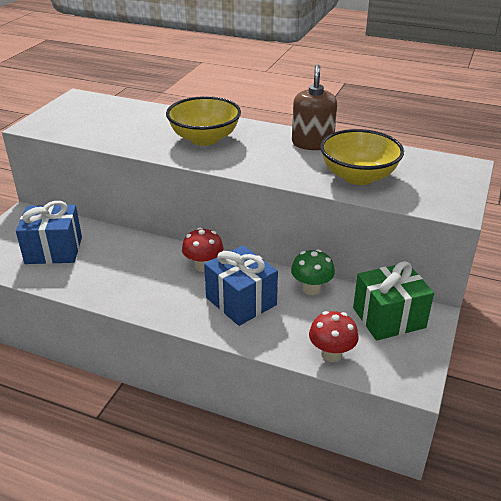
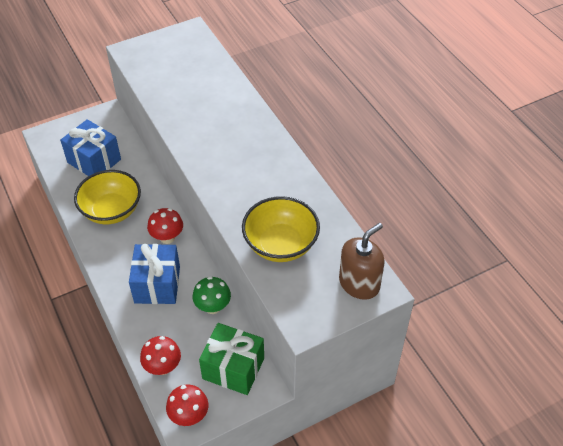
camera: 40 degrees right, 15 degrees up
(204, 138) = (224, 133): yellow bowl -> yellow bowl (111, 211)
(312, 143) = (294, 187): brown soap dispenser -> brown soap dispenser (359, 283)
(405, 373) = (189, 416): none -> red mushroom

